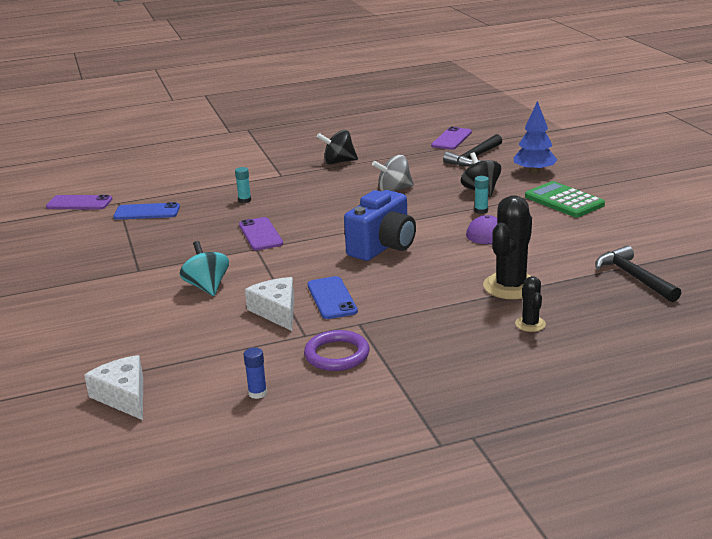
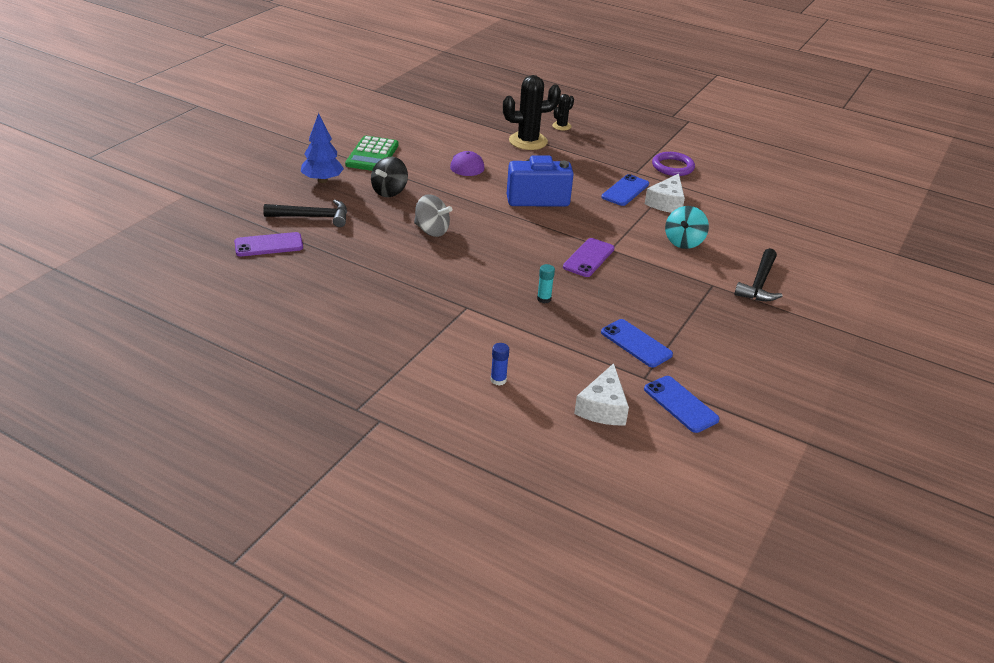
camera: 135 degrees left, 10 degrees up
(79, 203) = (680, 404): purple phone -> blue phone
(124, 396) = (805, 210): white cheese -> white cheese (603, 407)
(257, 393) = (736, 175): blue glue stick -> blue glue stick (498, 380)
(338, 162) = (397, 287): black spinning top -> none
(481, 211) = (428, 181): turquoise glue stick -> none
(634, 277) = (467, 111): black hammer -> black hammer (759, 283)

